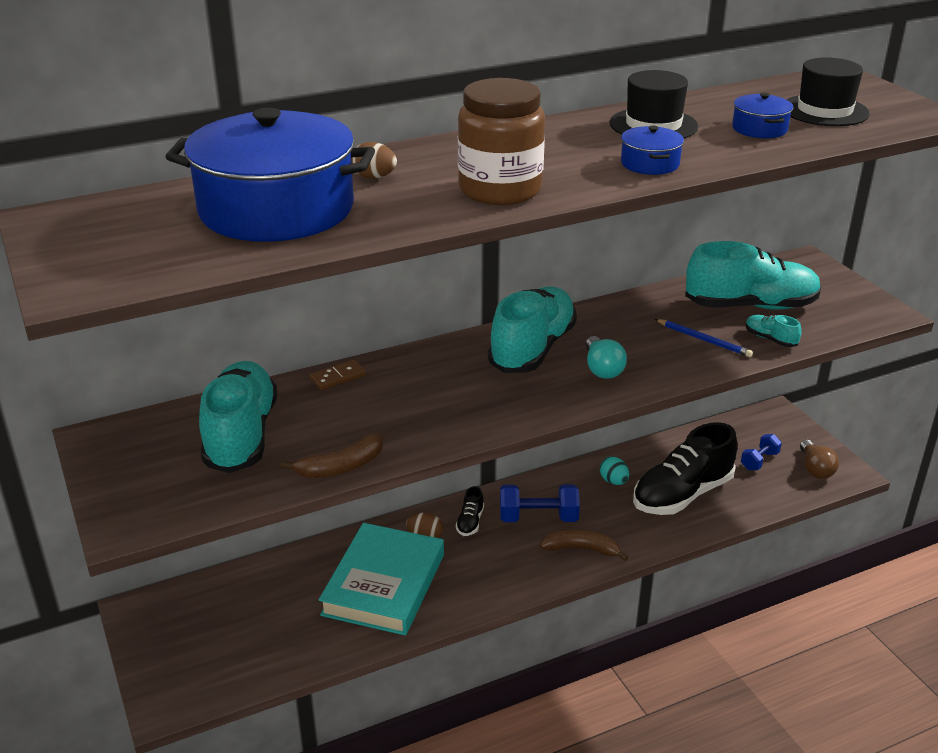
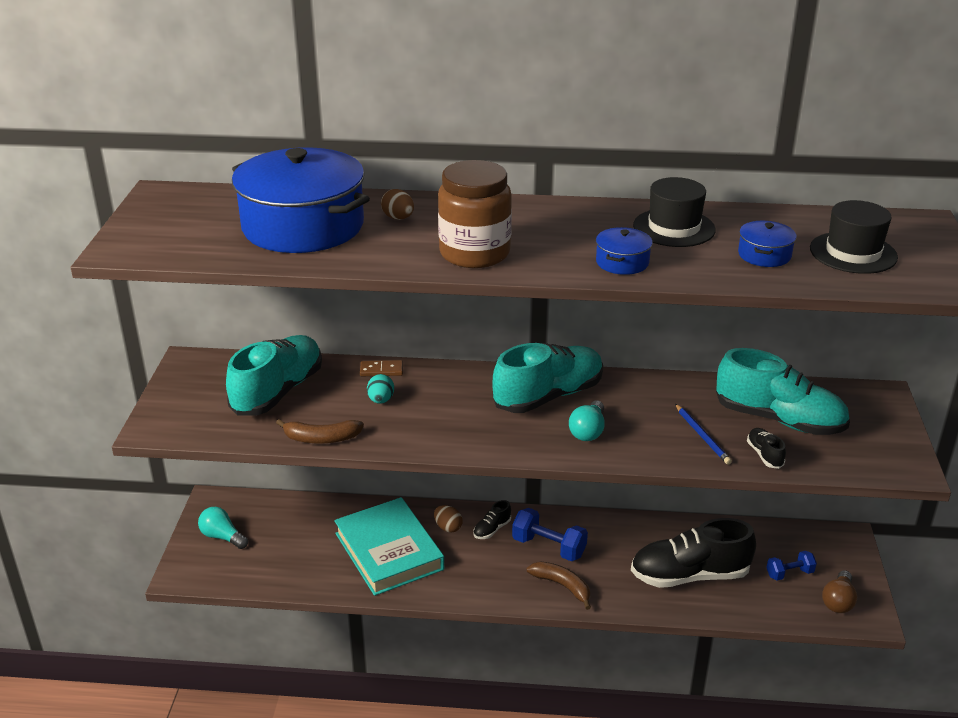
camera: 30 degrees right, 0 degrees up
(180, 644) = (222, 537): none -> turquoise light bulb
(384, 584) = (388, 551): turquoise book -> turquoise book turned 75 degrees counterclockwise
(613, 481) = (638, 541): turquoise egg -> turquoise egg (381, 400)
(770, 339) = (764, 455): turquoise shoe -> black shoe

